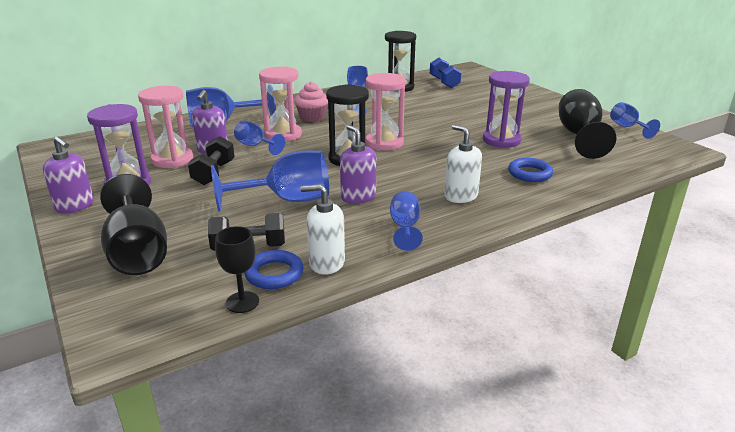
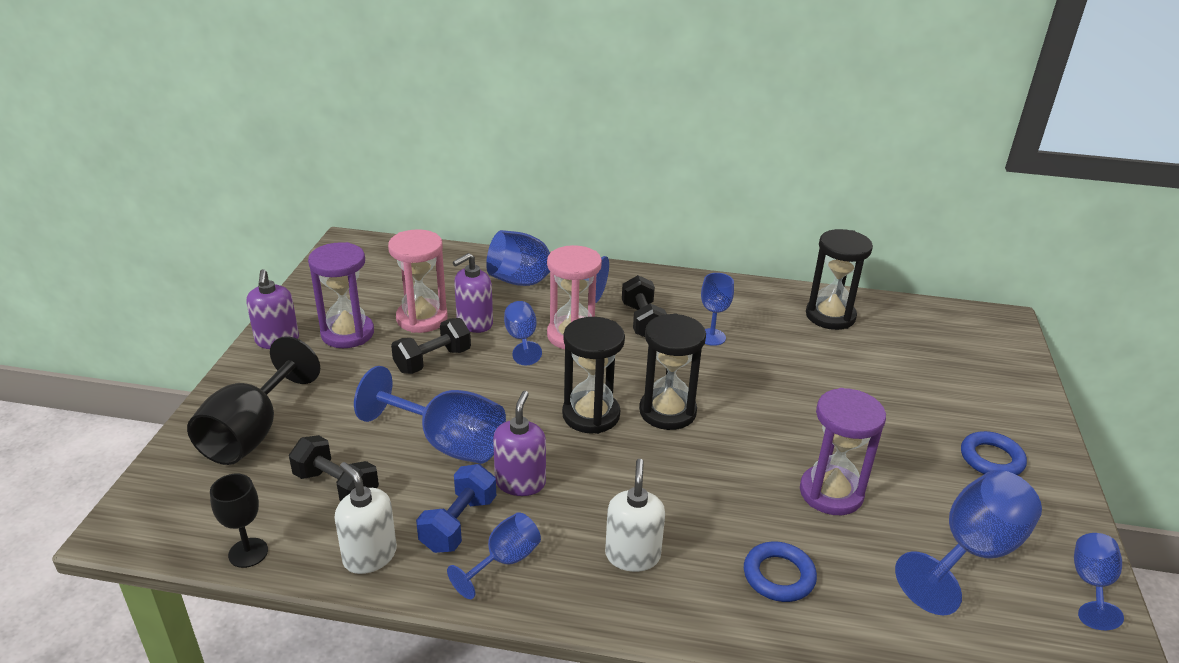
camera: 40 degrees right, 5 degrees up
(274, 274) = (312, 537): blue ring -> blue ring (991, 459)
(312, 117) = (642, 321): pink cupcake -> black dumbbell
(384, 143) = (667, 411): pink hourglass -> black hourglass
(444, 82) = (914, 335): blue dumbbell -> blue dumbbell (458, 524)
(579, 136) = (971, 553): black goblet -> blue goblet

